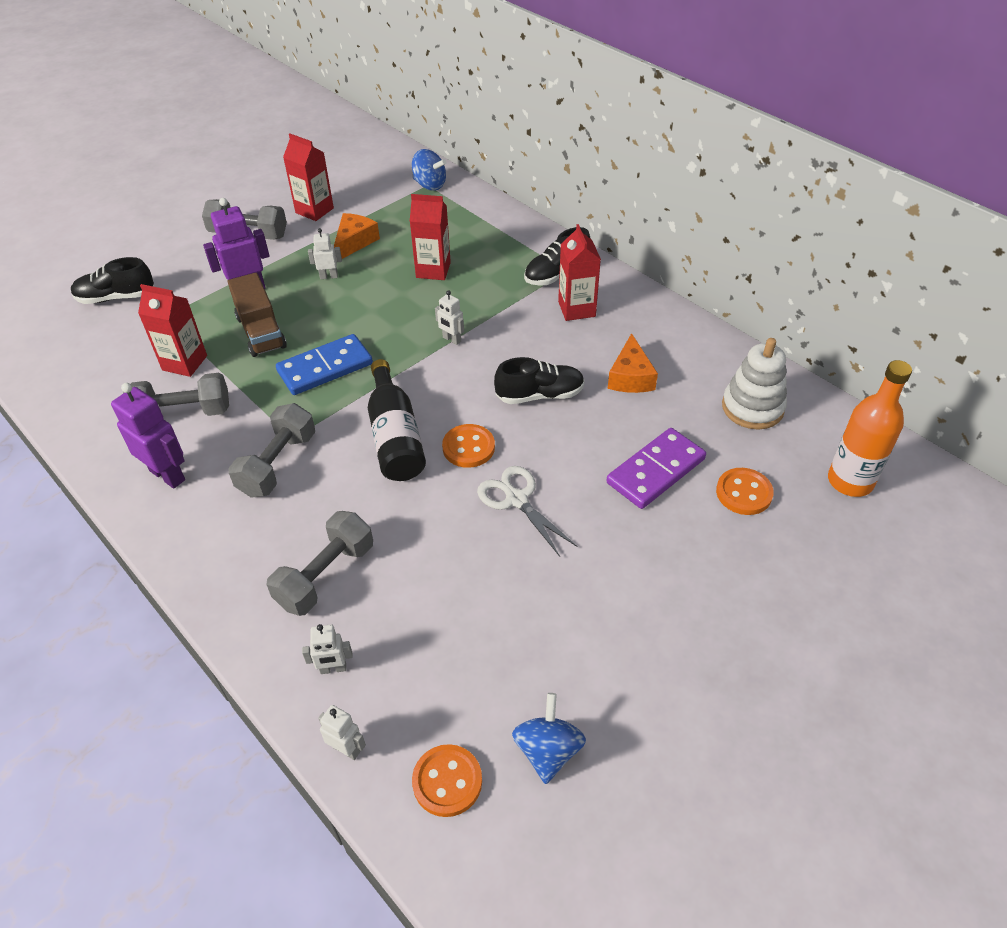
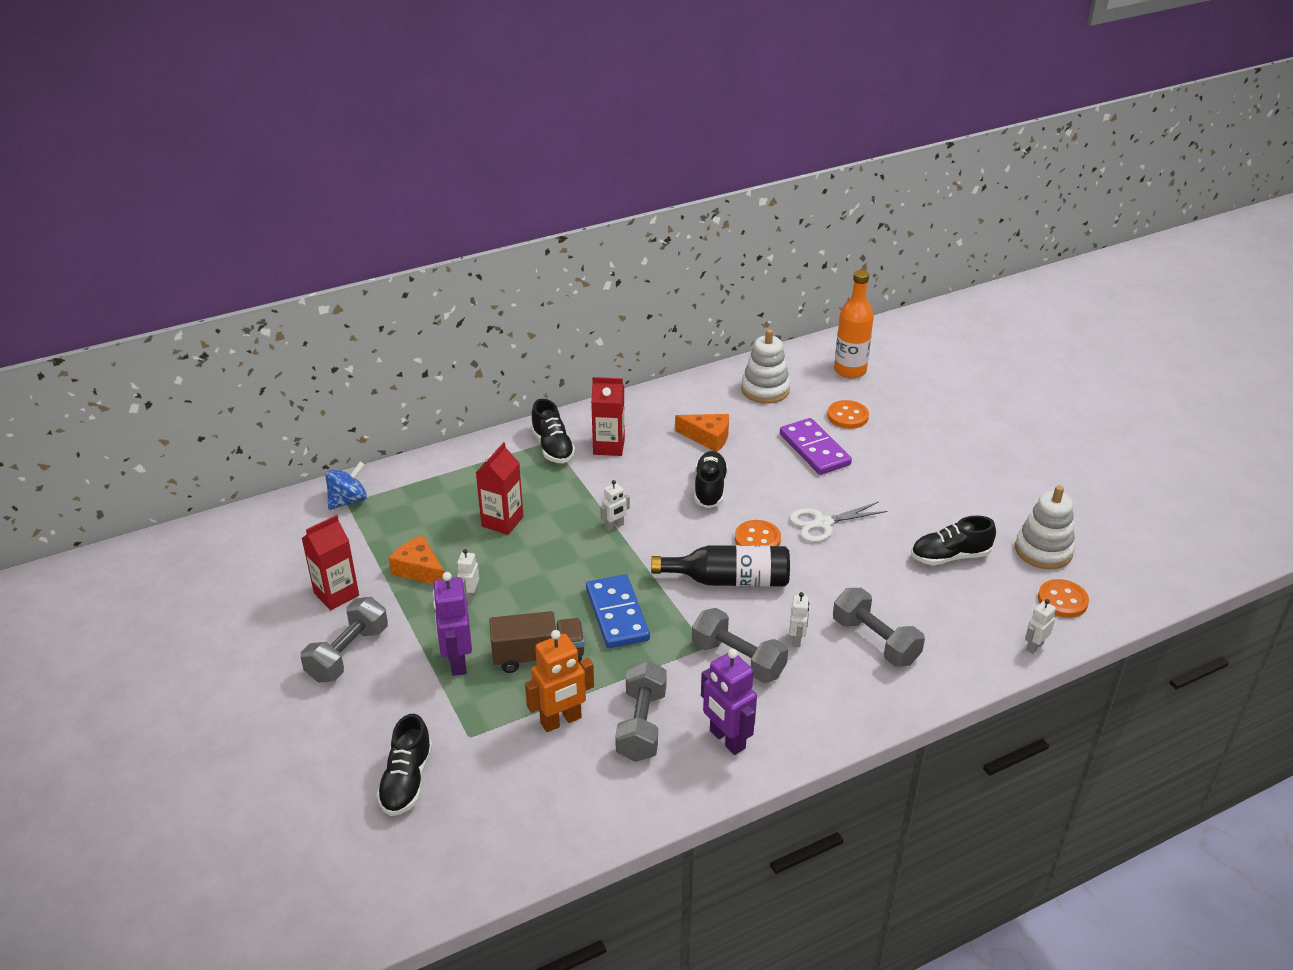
camera: 75 degrees left, 10 degrees down
(168, 475) = (726, 740): purple robot -> purple robot turned 90 degrees counterclockwise
(184, 363) = (561, 721): red carton -> orange robot
(333, 669) = (966, 646): white robot -> white robot (797, 640)
(498, 636) = (950, 556): none -> black shoe
(548, 750) = (1043, 550): blue spinning top -> white stacking toy

